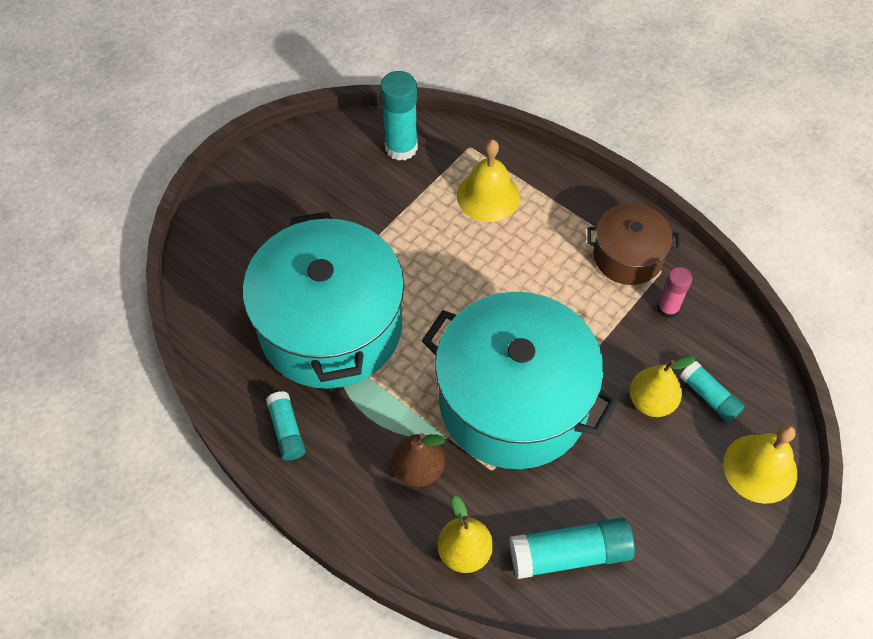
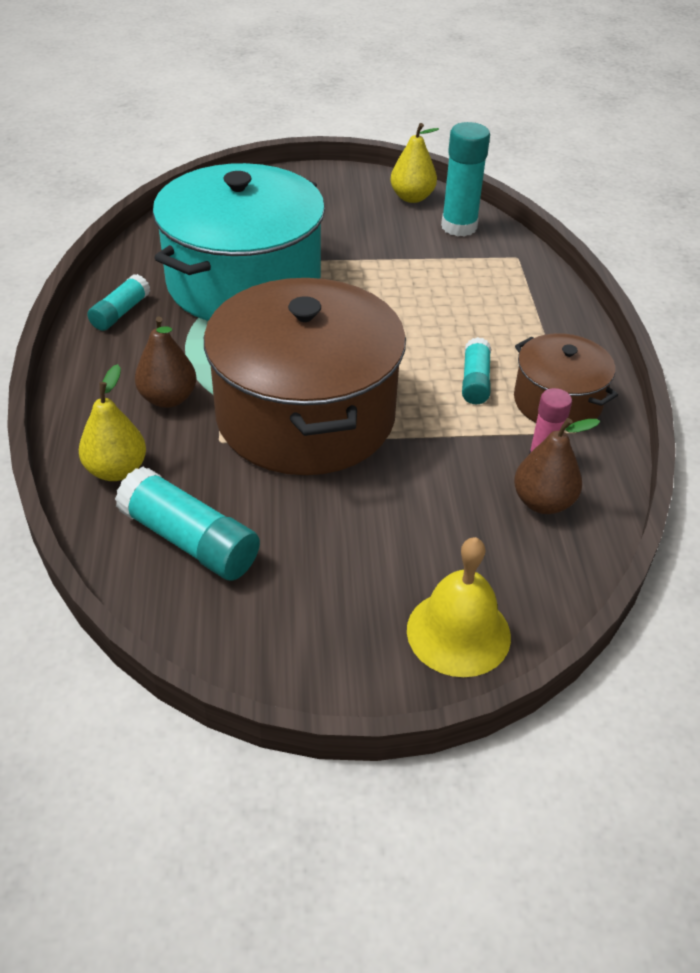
camera: 45 degrees right, 15 degrees down
(488, 196) = (487, 291): yellow bell -> none
(513, 401) = (306, 416): turquoise pot -> brown pot
(651, 401) = (425, 505): yellow pear -> yellow pear (412, 197)
(702, 340) = (543, 502): none -> brown pear
(709, 396) = (488, 543): turquoise glue stick -> turquoise glue stick (475, 381)

